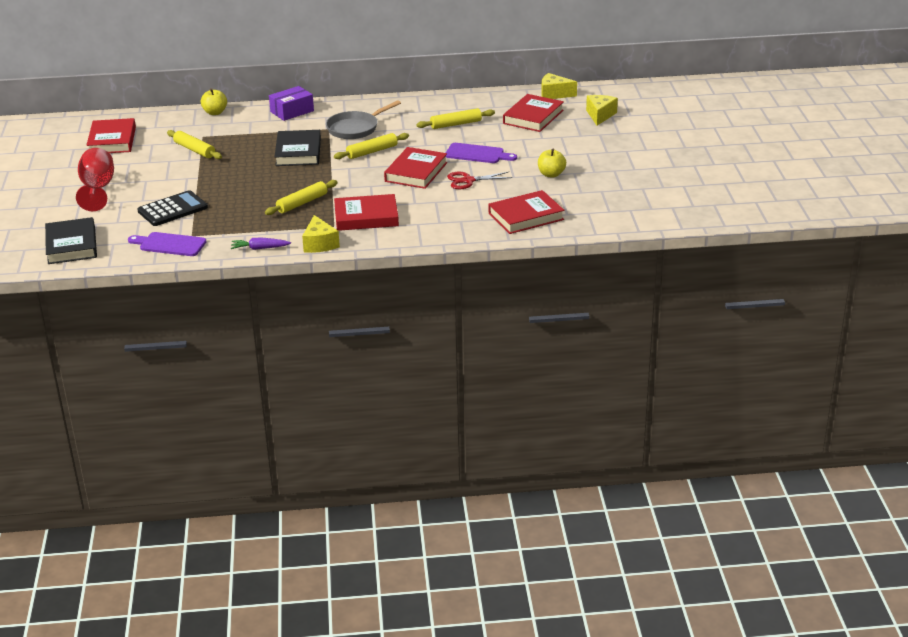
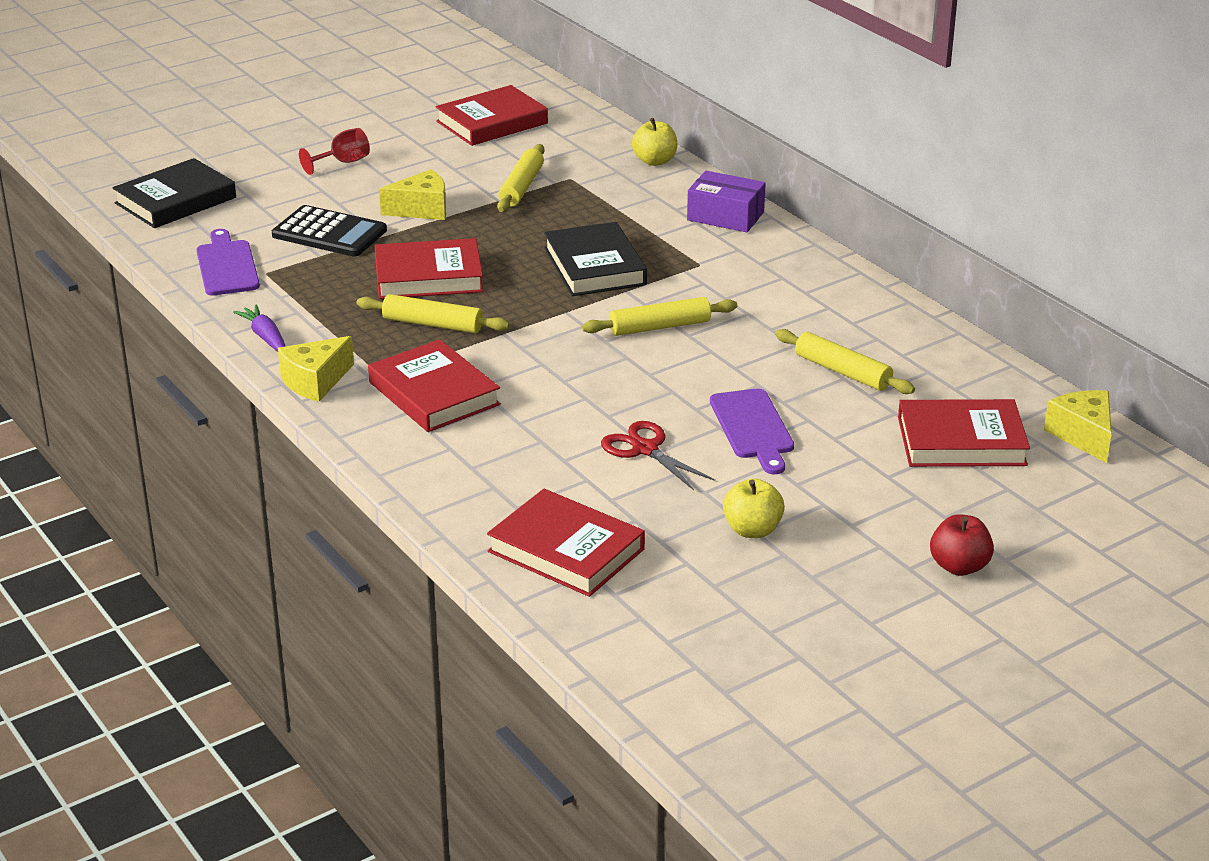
camera: 60 degrees right, 0 degrees up
(97, 189) = (343, 162): red goblet -> red goblet, size x0.57
(298, 152) = (595, 266): black book -> black book turned 75 degrees counterclockwise
(355, 128) = (726, 286): grey pan -> none
(372, 151) = (660, 327): yellow rolling pin -> yellow rolling pin turned 45 degrees counterclockwise
(416, 172) = (628, 389): red book -> red book (428, 276)
(600, 115) = (1055, 514): yellow cheese -> yellow cheese (422, 209)
(615, 142) = (959, 566): none -> red apple

